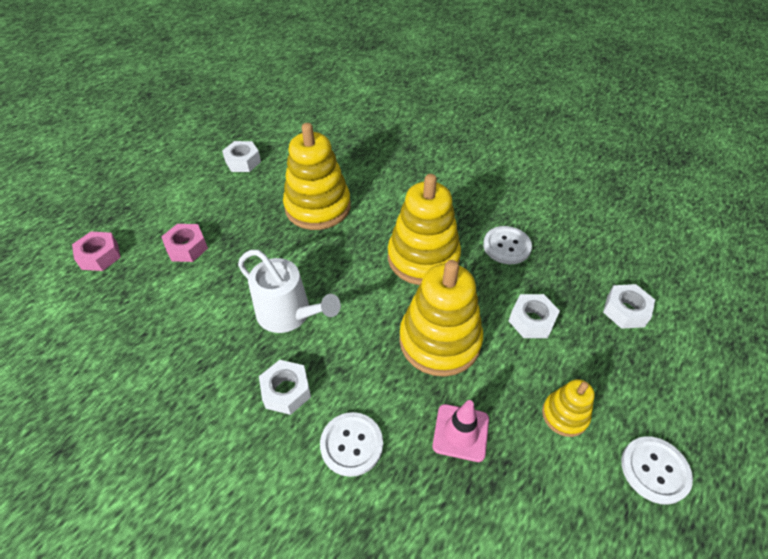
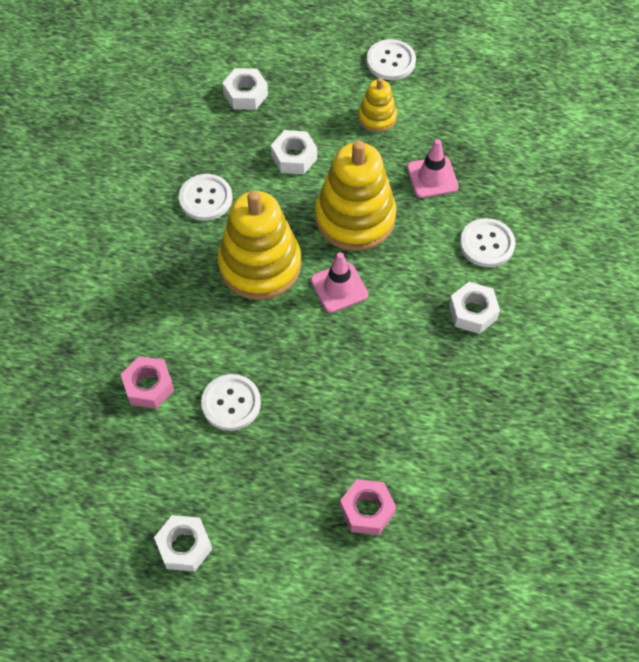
camera: 115 degrees left, 10 degrees up
(100, 256) = (431, 603): pink nut -> pink nut (148, 386)
(288, 314) = (396, 352): white watering can -> none
(318, 207) = (231, 403): yellow stacking toy -> white button
(373, 300) = (339, 287): none -> pink traffic cone

